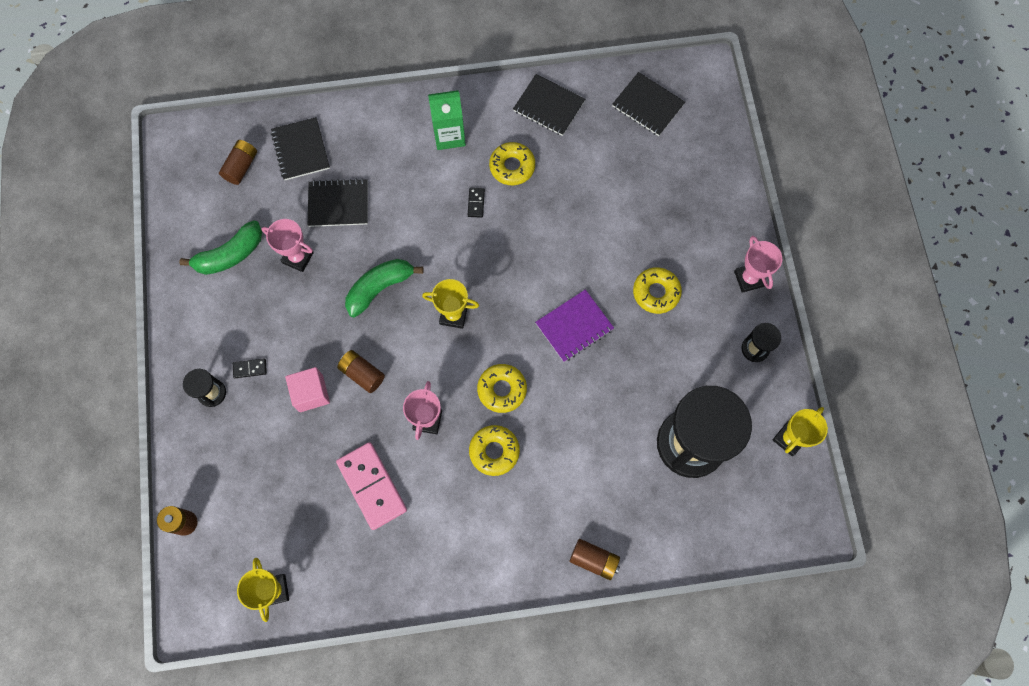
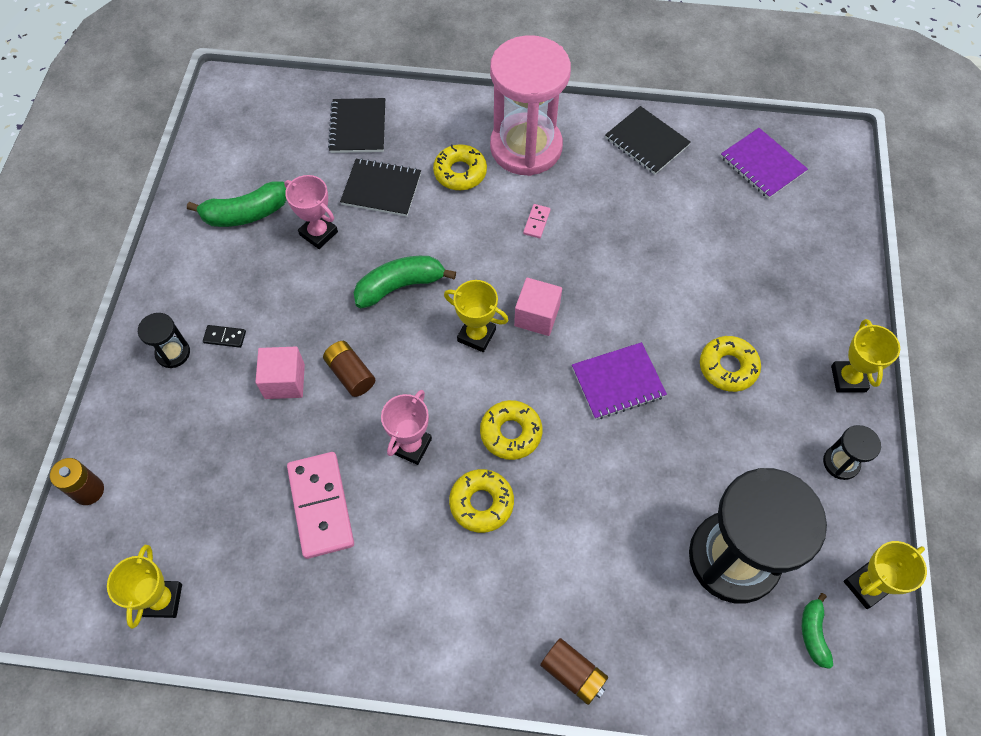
camera: 15 degrees right, 10 degrees down
(241, 167) = (289, 130): brown battery -> none
(449, 135) = (526, 147): green carton -> pink hourglass
(476, 203) = (536, 222): black domino -> pink domino
(497, 286) = (537, 316): none -> pink cube
(512, 167) = (588, 194): yellow donut -> yellow donut (460, 172)
(647, 105) = (762, 165): black notebook -> purple notebook
(748, 279) = (848, 379): pink trophy -> yellow trophy
(758, 484) = (813, 633): none -> green banana

